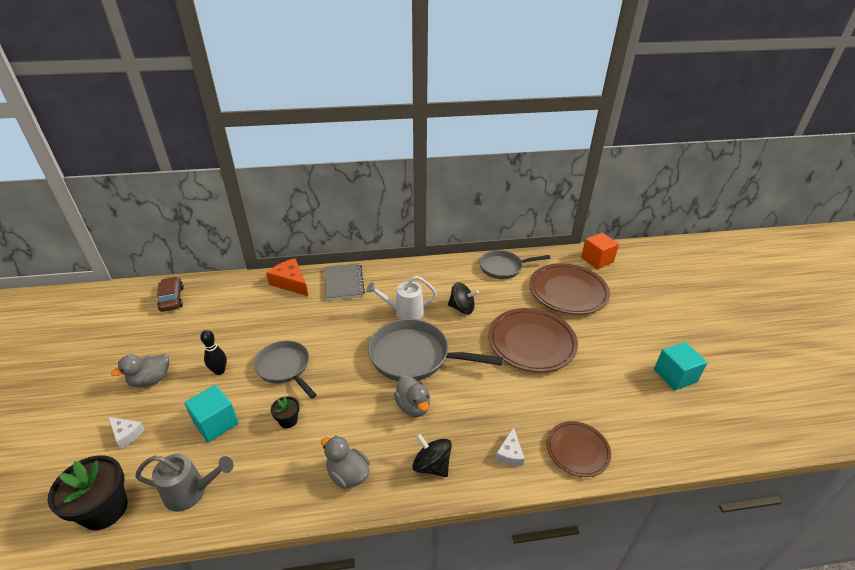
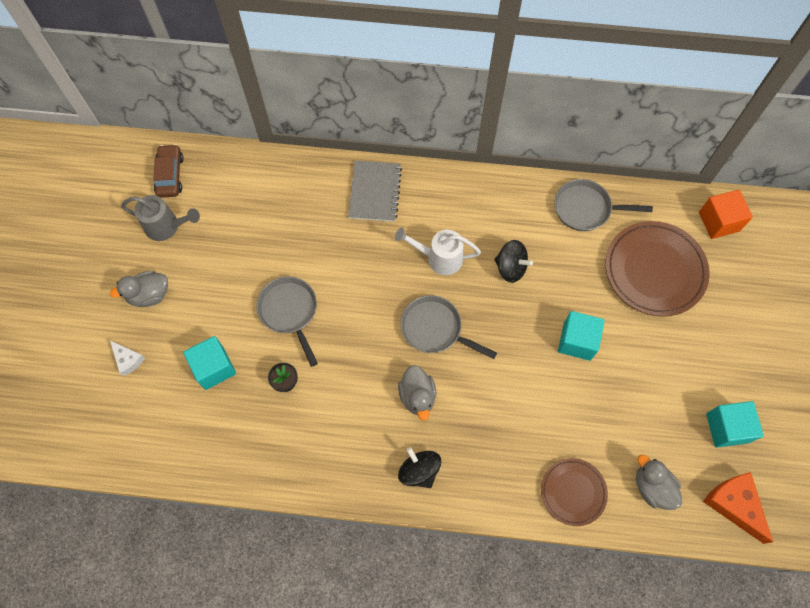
camera: 15 degrees right, 30 degrees up
(105, 509) = (113, 440): black flower pot -> none
(191, 492) = (189, 441): grey watering can -> grey watering can (166, 227)
(219, 371) = (220, 299): black bowling pin -> none
(290, 282) = (310, 177): orange cheese -> orange cheese (734, 504)
(348, 474) = (335, 460): grey duck -> grey duck (652, 487)
(414, 356) = (435, 329): grey pan -> grey pan, size x0.66
(510, 453) = (501, 478): white cheese -> none
(531, 343) = (577, 341): brown plate -> turquoise cube

